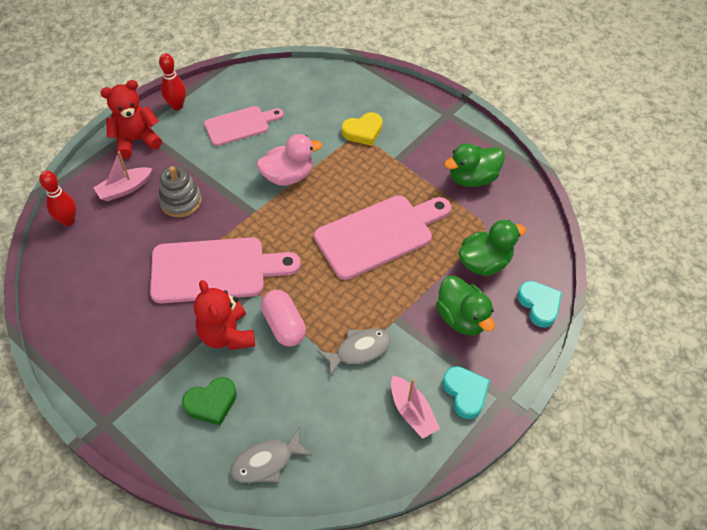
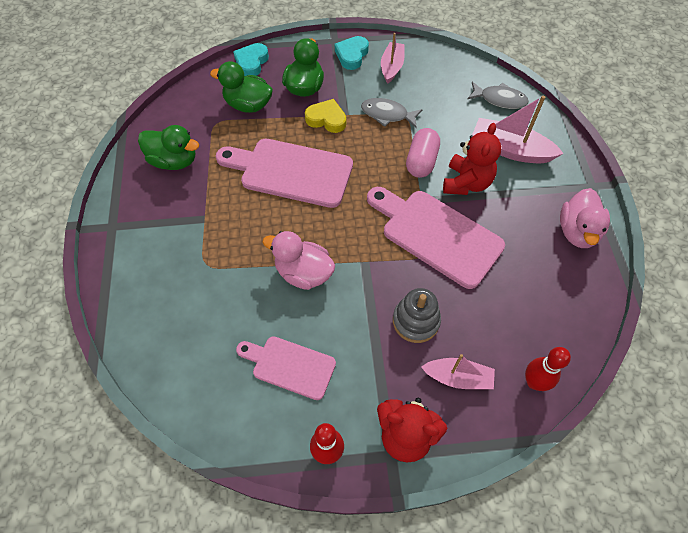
camera: 135 degrees left, 5 degrees up
(94, 361) = (577, 231): none -> pink duck
(211, 403) = (510, 150): green heart -> pink boat
(363, 131) = (196, 266): yellow heart -> yellow heart (326, 119)

